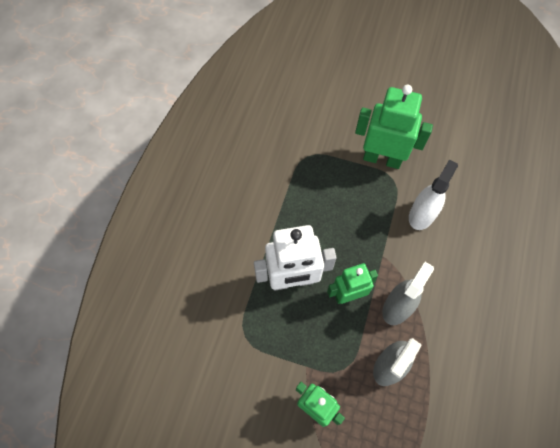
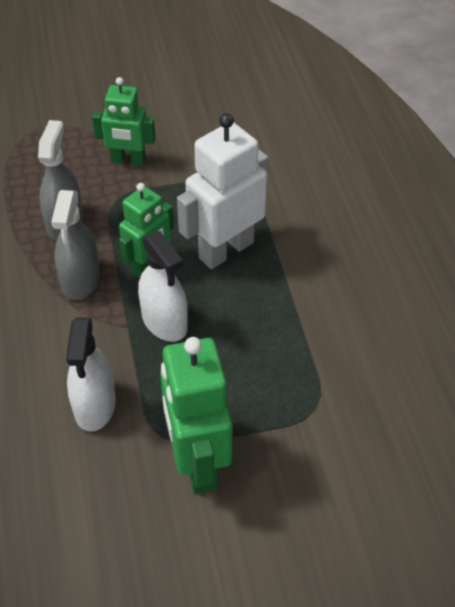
camera: 150 degrees right, 15 degrees down
(359, 247) = (164, 322): none -> white spray bottle
(382, 159) = (197, 462): green robot -> green robot turned 90 degrees clockwise

